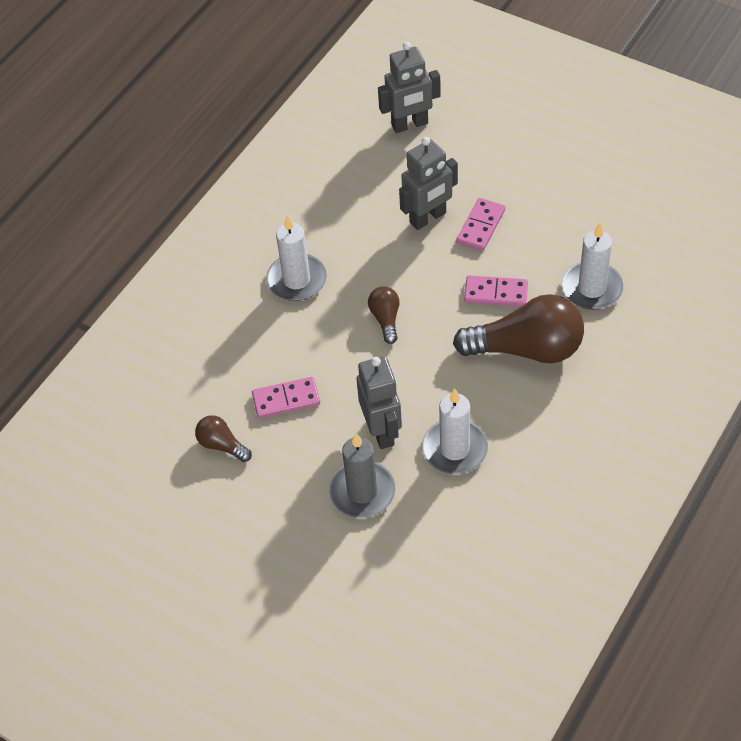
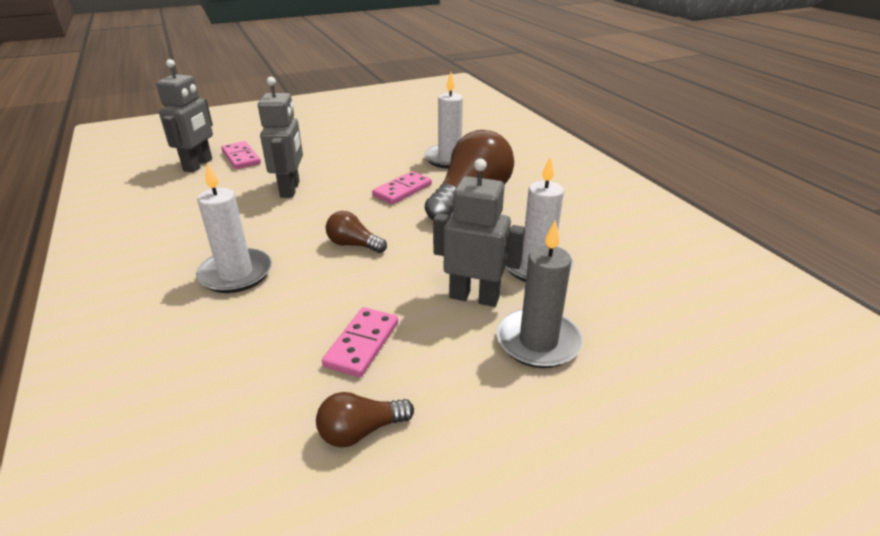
camera: 60 degrees left, 20 degrees down
(480, 226) = (334, 174): pink domino -> pink domino (241, 157)

